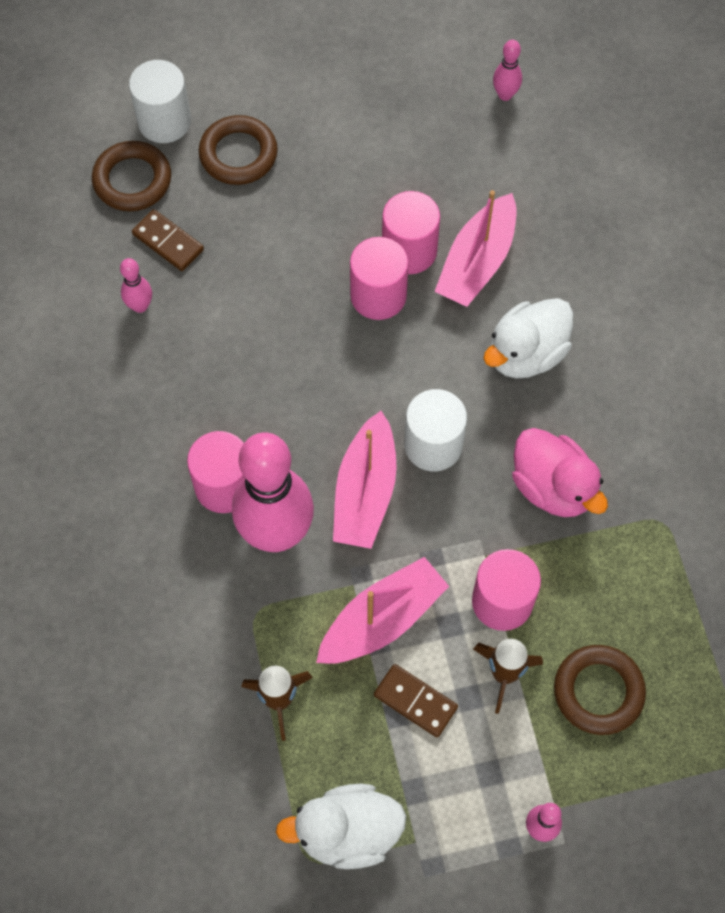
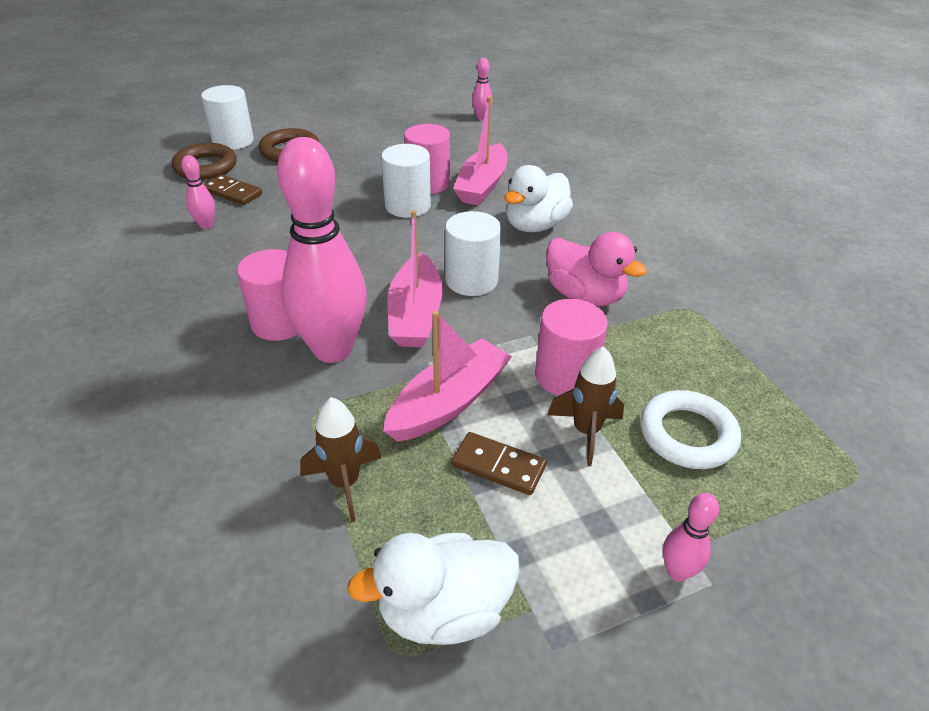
camera: 10 degrees left, 25 degrees down
(378, 295) = (407, 206): pink cylinder -> white cylinder
(598, 691) = (687, 435): brown ring -> white ring

